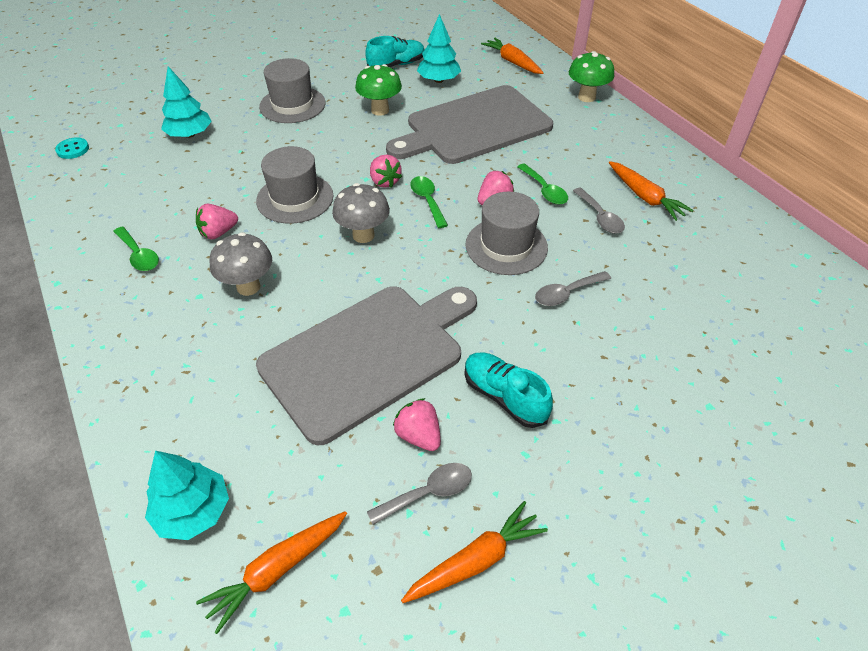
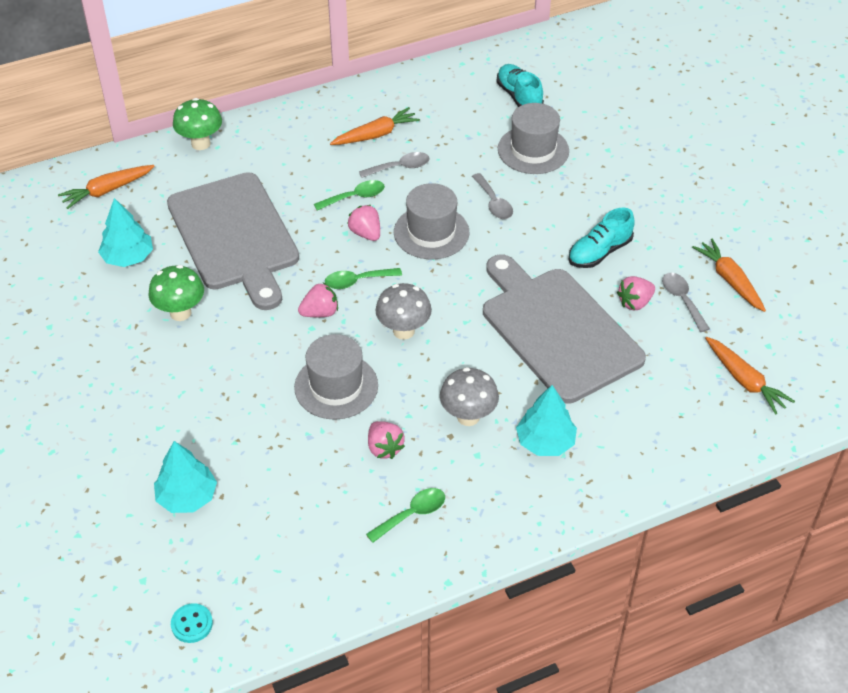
camera: 85 degrees left, 0 degrees up
(193, 511) = (704, 432): turquoise tree -> turquoise tree (545, 442)
(292, 105) = (145, 396): grey hat -> grey hat (533, 150)
(396, 65) = (78, 294): turquoise shoe -> turquoise shoe (519, 97)

